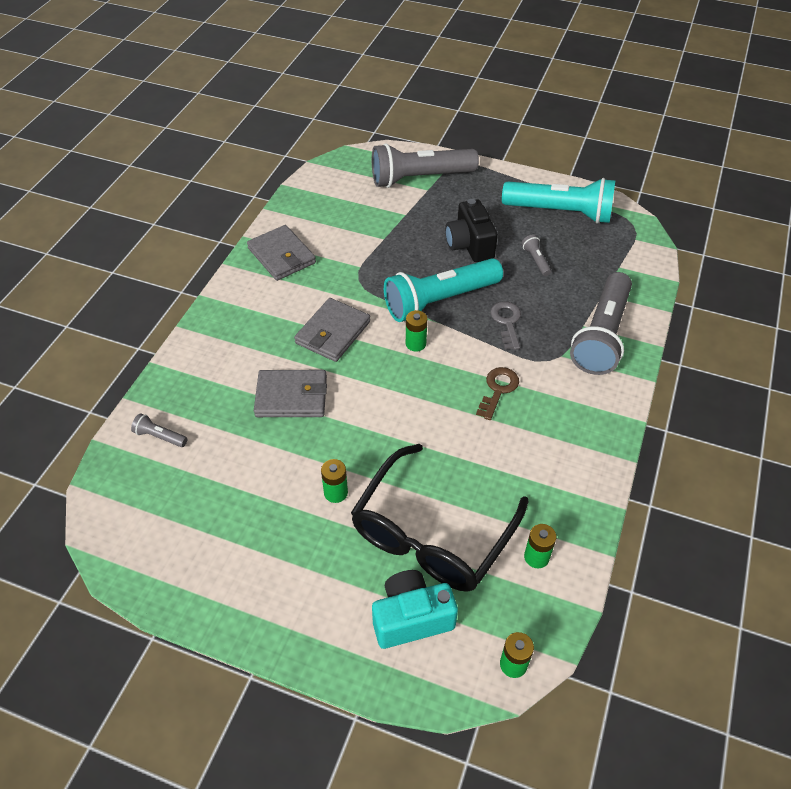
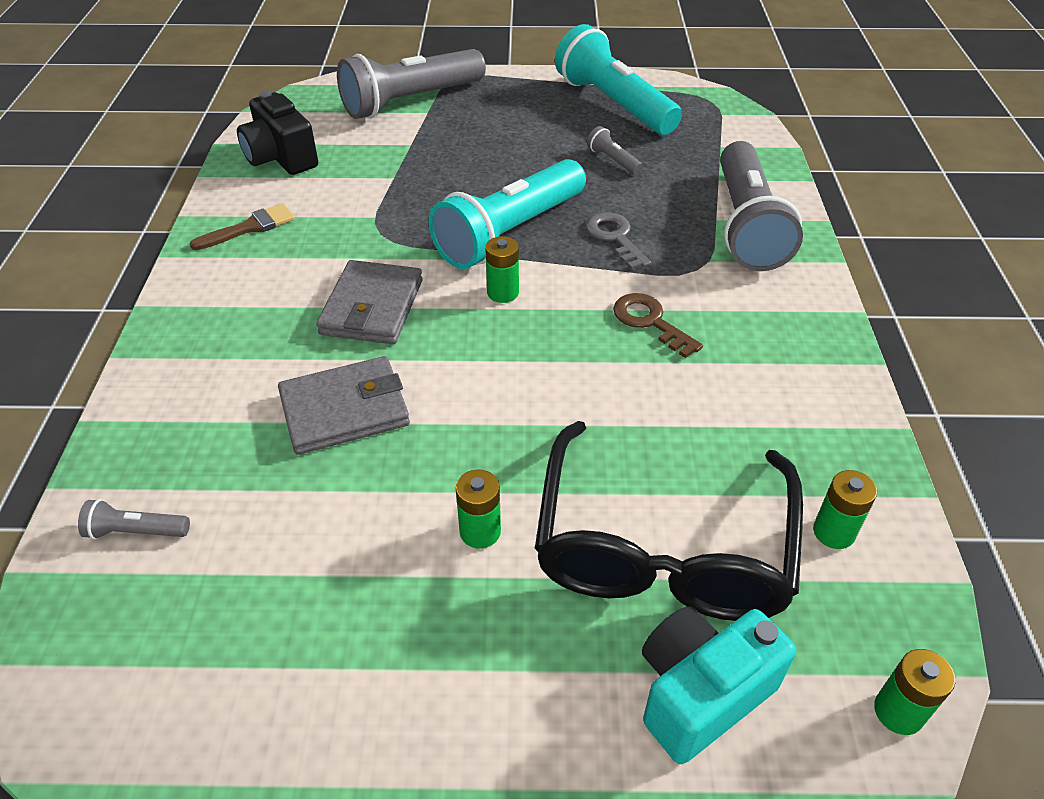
camera: 20 degrees left, 5 degrees down
(281, 256) = (250, 227): grey wallet -> brown brush
(470, 245) = (516, 161): black camera -> black camera (281, 158)
(498, 389) = (649, 321): brown key -> brown key turned 45 degrees counterclockwise
(560, 212) = (614, 104): turquoise flashlight -> turquoise flashlight turned 120 degrees counterclockwise

